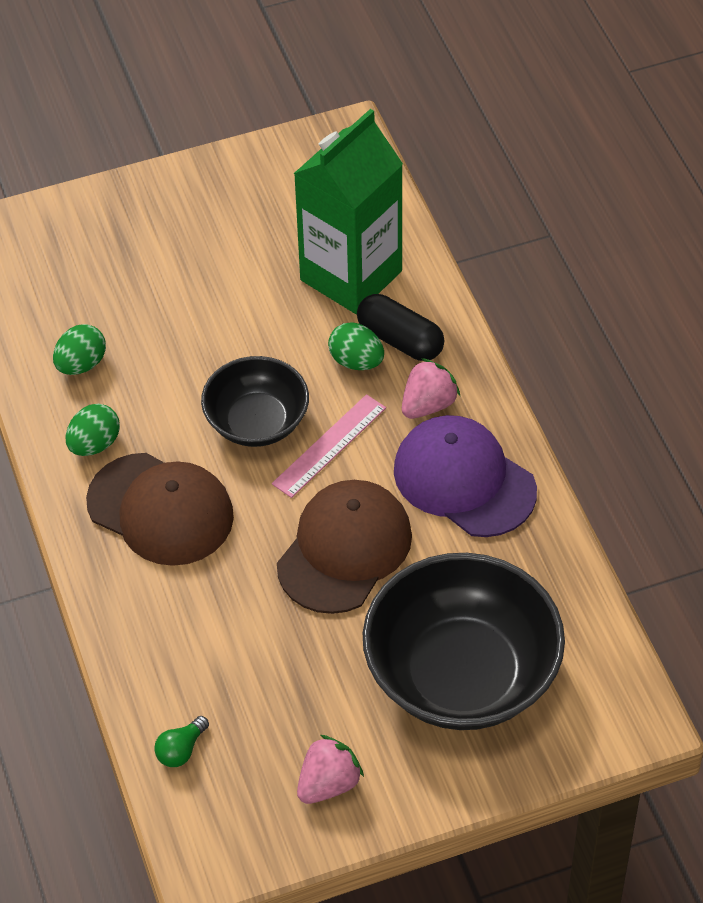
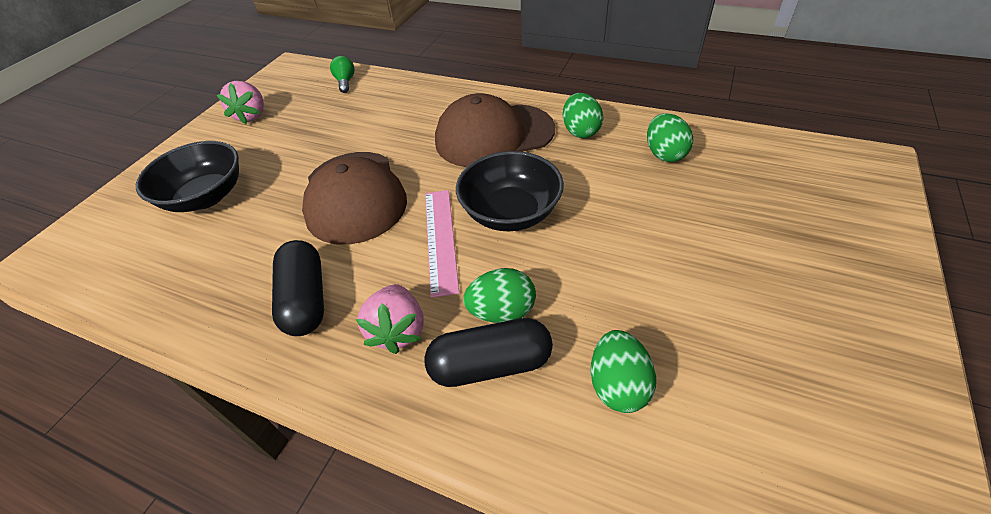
camera: 135 degrees right, 5 degrees down
(351, 275) = (618, 385): green carton -> green egg
(461, 674) = (206, 197): black bowl -> black bowl, size x0.59
(464, 480) = (306, 299): purple cap -> black capsule

